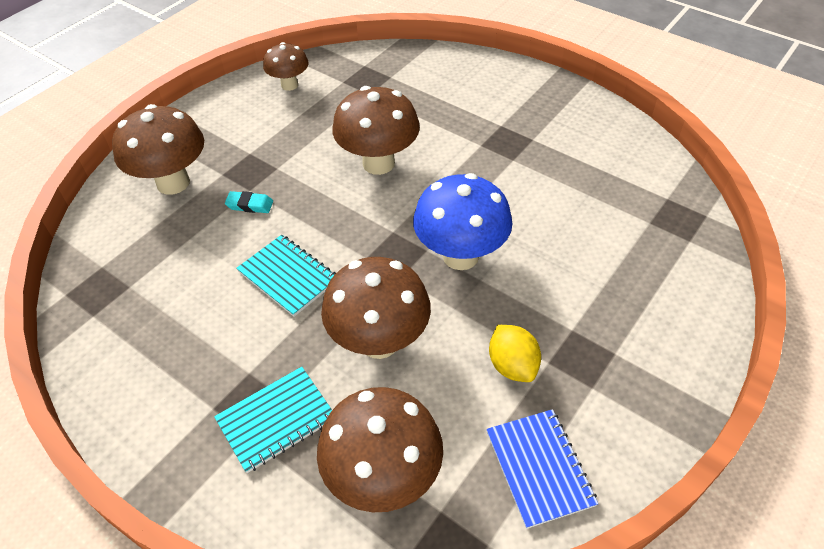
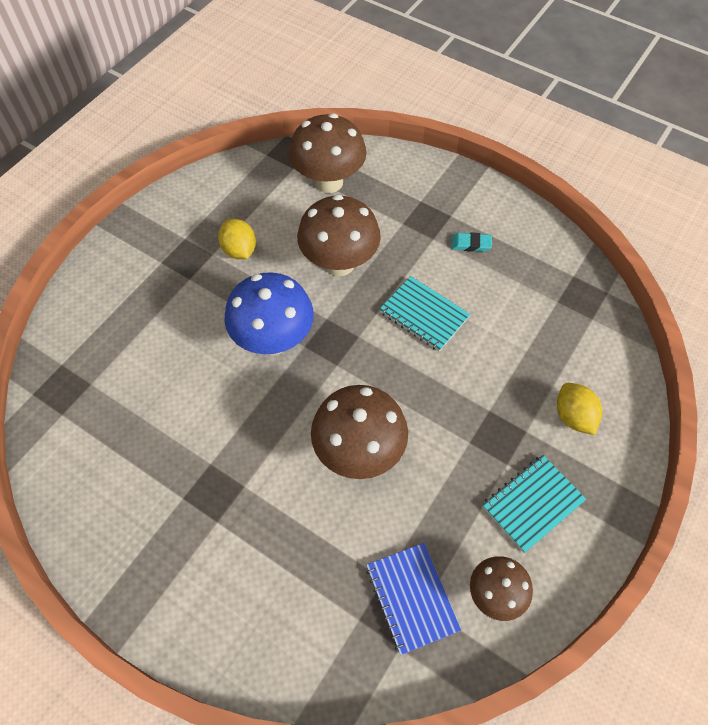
camera: 175 degrees right, 10 degrees up
(173, 183) = (573, 416): brown mushroom -> yellow lemon
(250, 205) = (482, 390): turquoise eraser -> turquoise eraser (471, 244)
(276, 420) = (404, 209): turquoise notebook -> turquoise notebook (532, 503)
(539, 468) = (230, 190): blue notebook -> blue notebook (411, 598)

